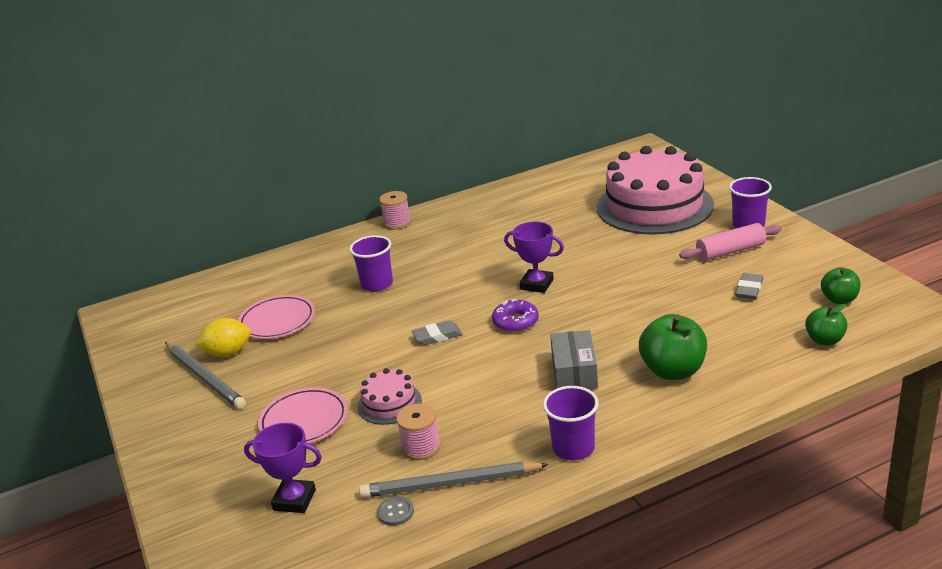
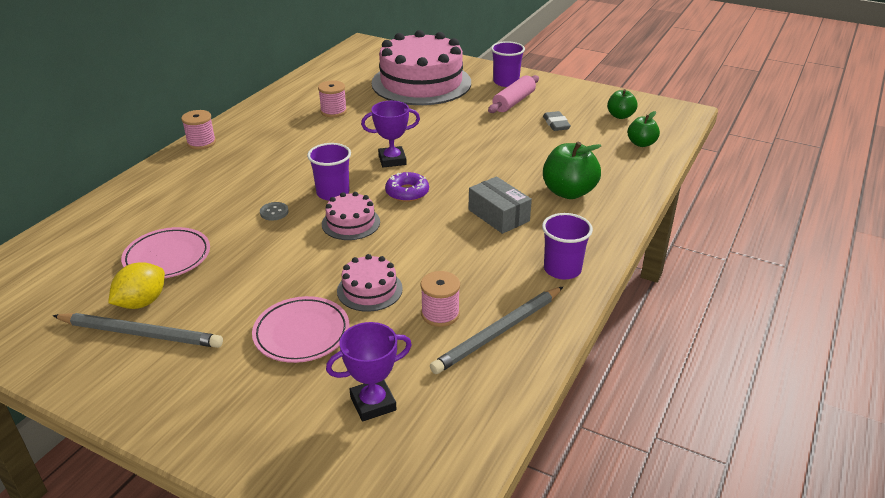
camera: 40 degrees left, 5 degrees up
(377, 284) = (240, 197): purple cup -> purple cup (333, 193)
(395, 512) = (479, 373): grey button -> grey button (274, 212)
(437, 336) = (351, 223): grey eraser -> pink cake
(536, 218) = (333, 111): none -> pink spool

